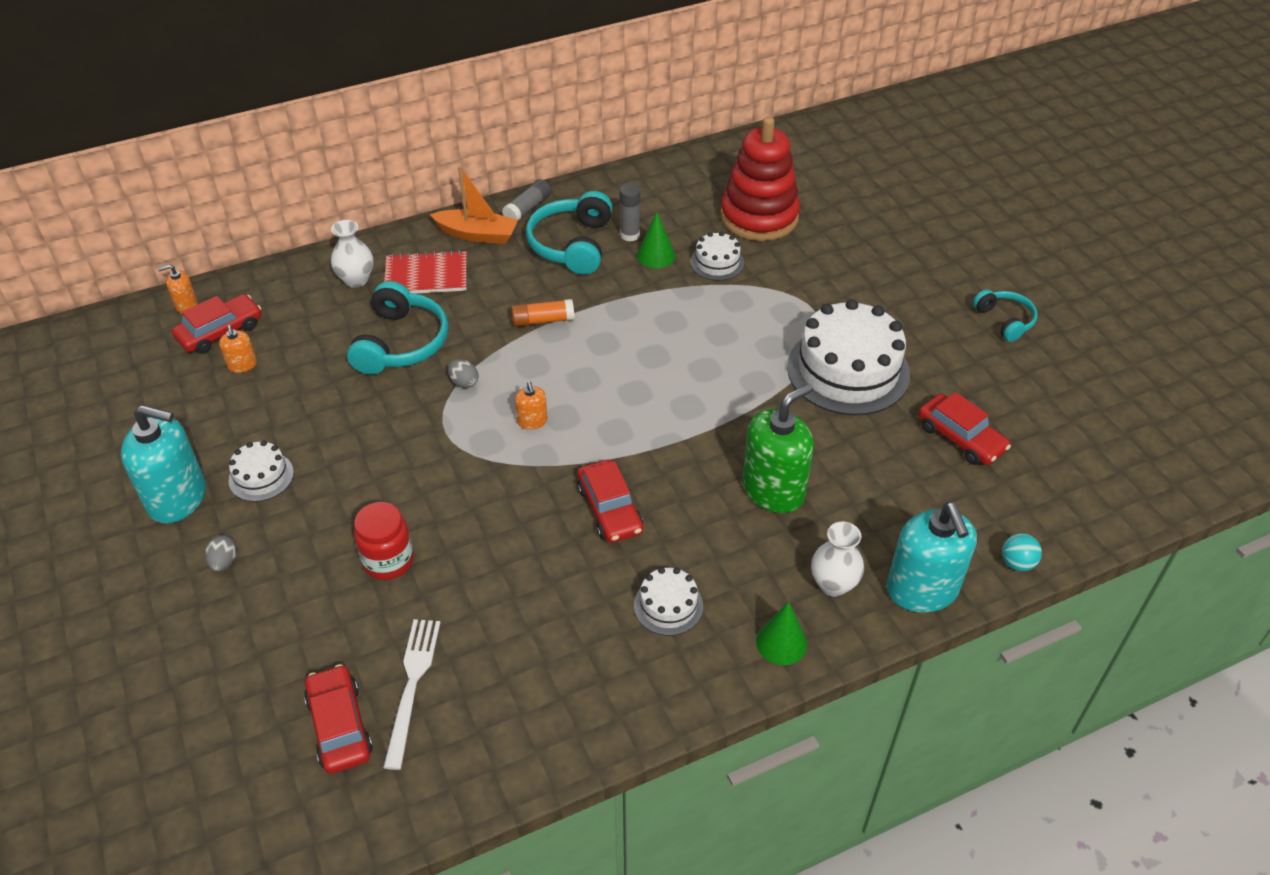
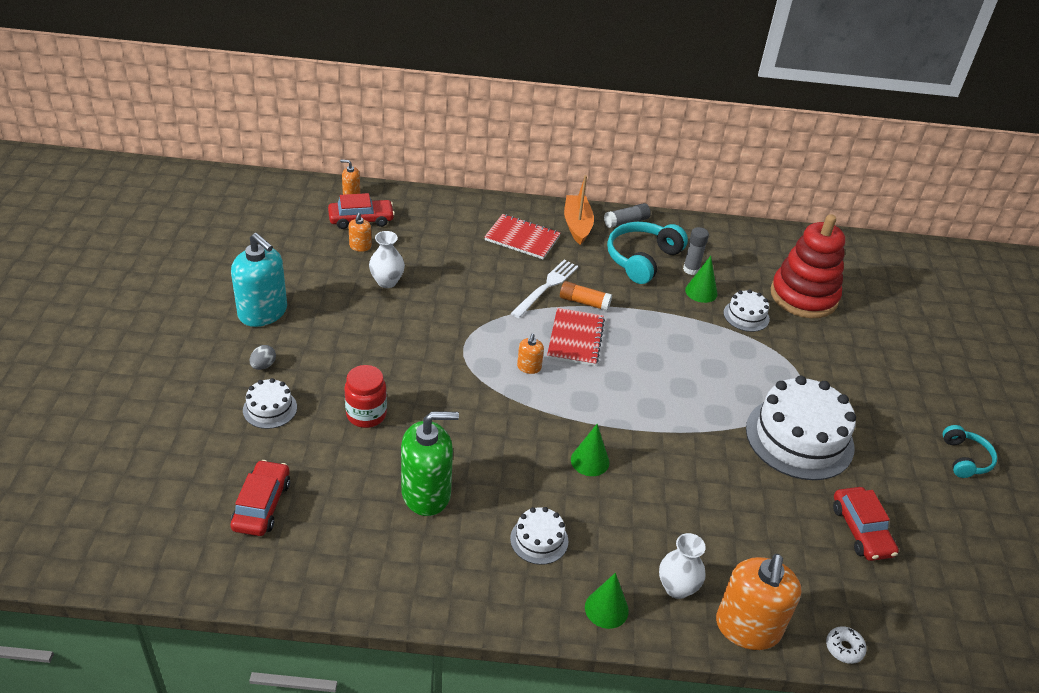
camera: 25 degrees right, 5 degrees down
(261, 476) = (323, 322): white cake -> white cake (270, 408)
(356, 280) = (472, 222): white vase -> white vase (387, 282)
(401, 343) = (474, 276): turquoise headphones -> none
(412, 685) = (325, 503): white fork -> white fork (546, 287)
(464, 382) = (499, 320): grey egg -> none
(477, 234) = (577, 225): orange boat -> orange boat turned 135 degrees counterclockwise
(560, 366) = (575, 338): none -> red notebook
(610, 509) = (543, 452): red car -> none
(663, 494) = (590, 461): none -> green cone
(773, 490) = (677, 497): green soap dispenser -> green soap dispenser (426, 493)
(922, 589) = (747, 627): turquoise soap dispenser -> orange soap dispenser
(1017, 563) = (844, 648): turquoise ball -> white donut

